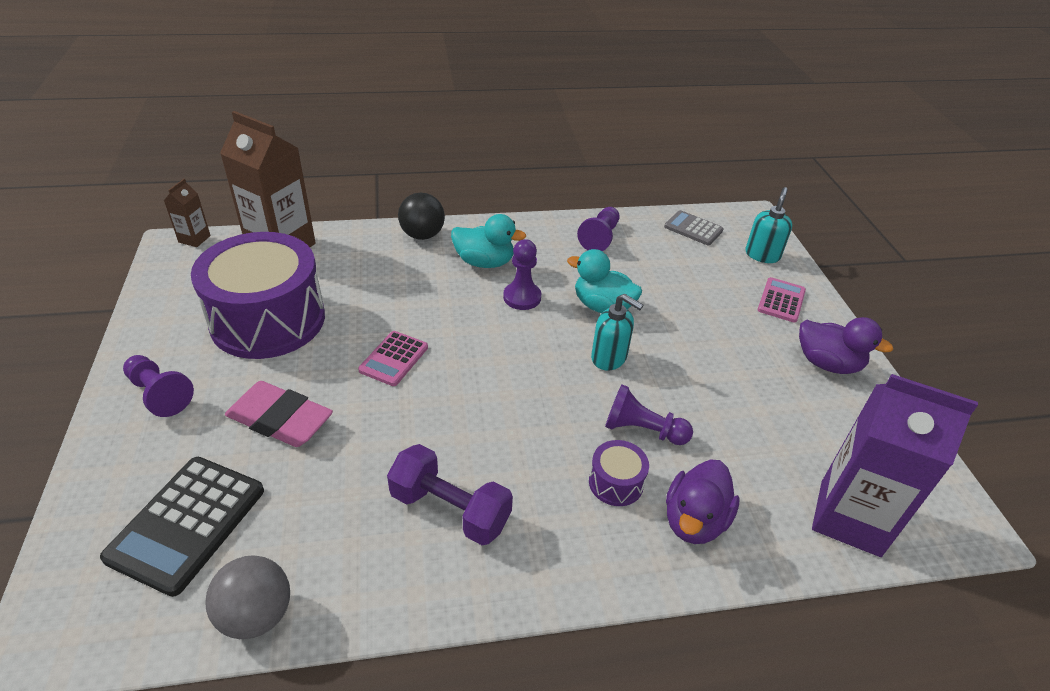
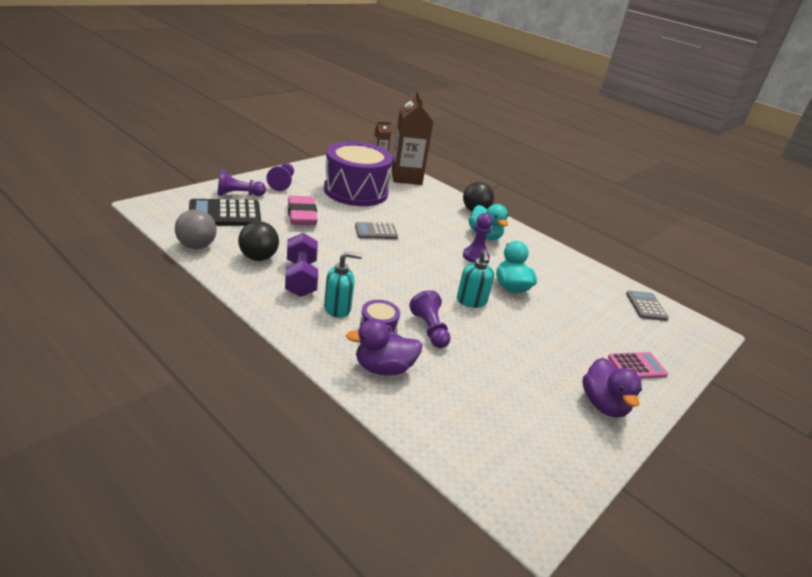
camera: 50 degrees right, 10 degrees down
(358, 538) = (258, 258): none -> black ball
(394, 359) = (376, 231): pink calculator -> grey calculator
(600, 238) = (571, 270): purple pawn -> purple pawn (238, 195)
(762, 255) = (672, 346): turquoise soap dispenser -> turquoise soap dispenser (338, 308)
(850, 518) = (464, 444): purple carton -> none

